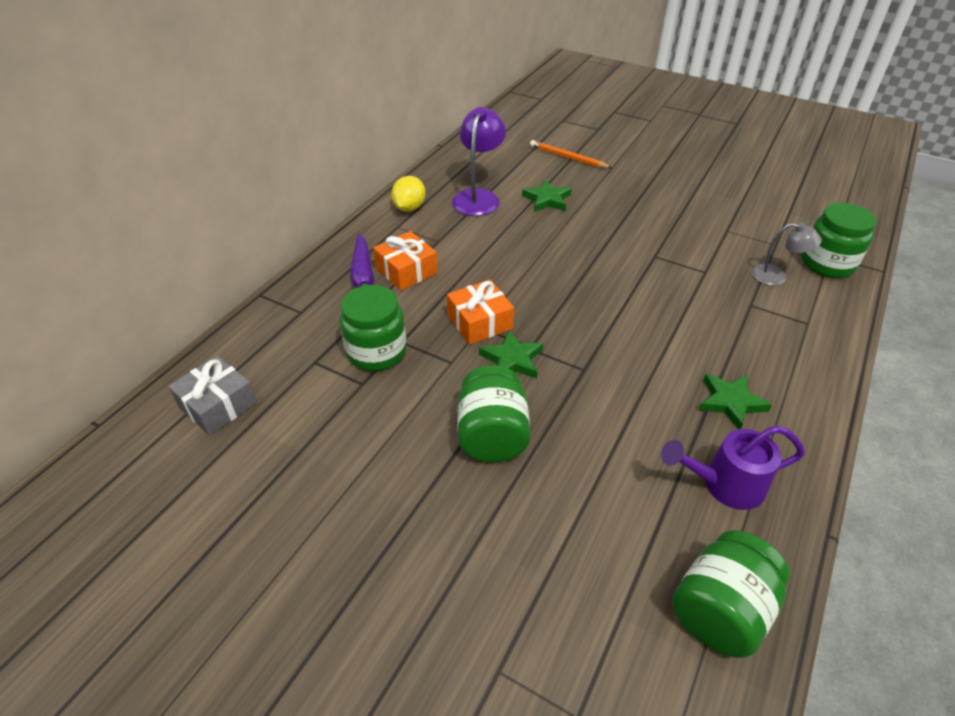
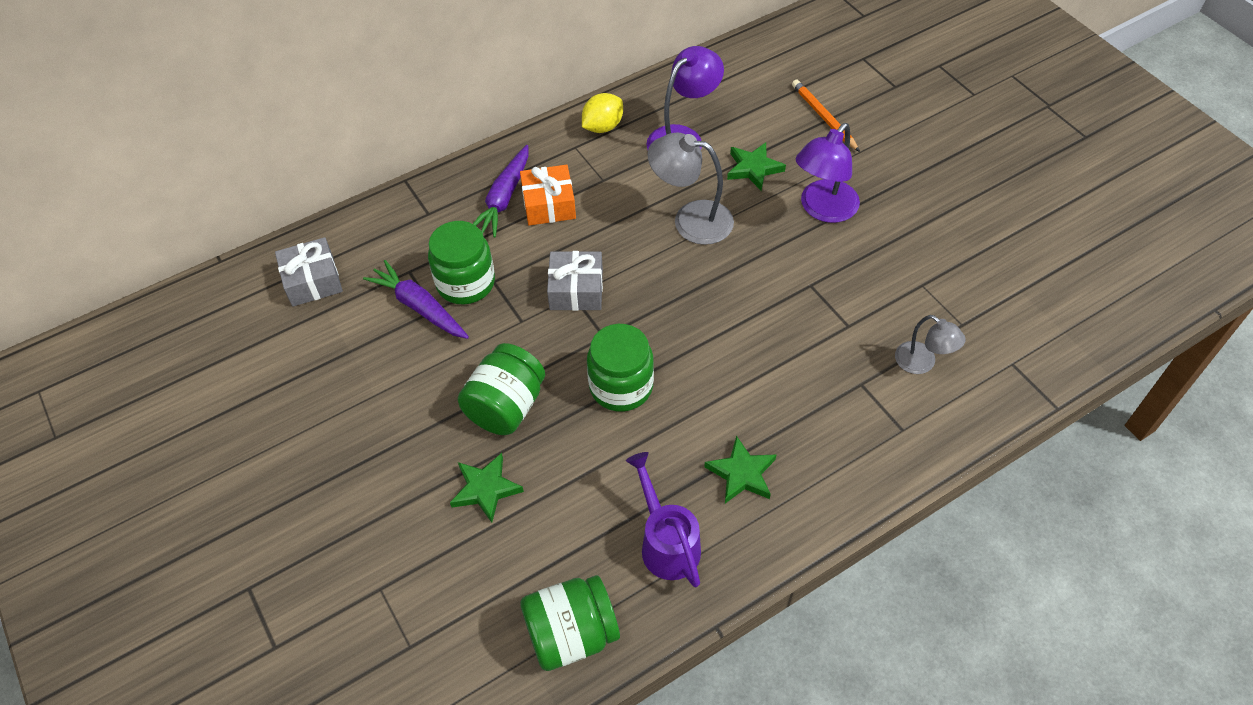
camera: 30 degrees right, 10 degrees up
(346, 386) = (419, 307): none -> purple carrot
(480, 322) = (576, 290): orange gift -> grey gift
(512, 360) = (576, 342): green star -> green star (485, 489)
(530, 244) = (691, 219): none -> grey lamp
(618, 208) = (823, 209): none -> purple lamp
(725, 484) = (666, 543): purple watering can -> purple watering can turned 45 degrees clockwise
(827, 264) = (998, 372): green jar -> green jar (621, 386)

